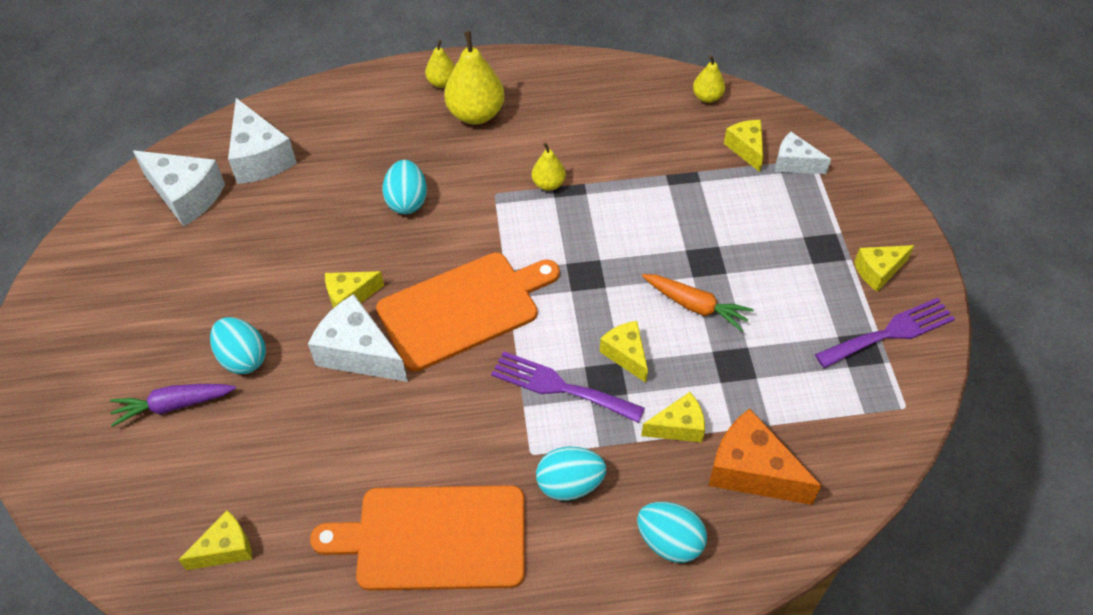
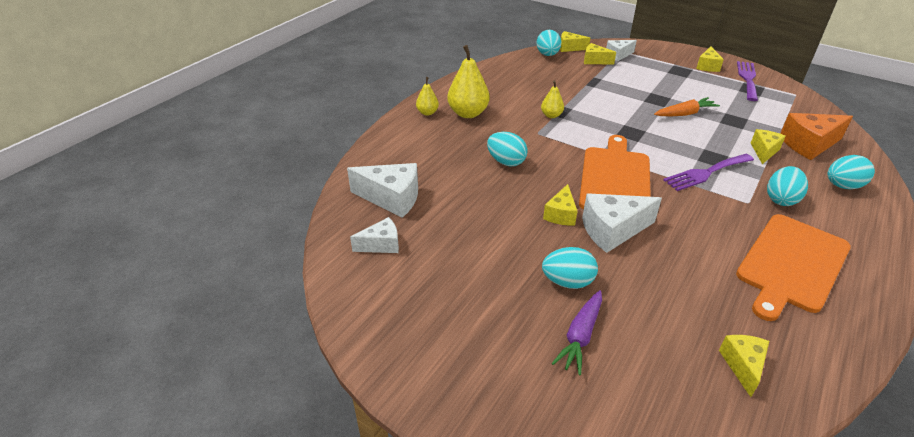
camera: 50 degrees left, 15 degrees down
(186, 196) = (381, 245): white cheese -> white cheese, size x0.61
(626, 354) = (700, 145): yellow cheese -> yellow cheese (569, 48)
(707, 97) = (547, 55): yellow pear -> turquoise egg

